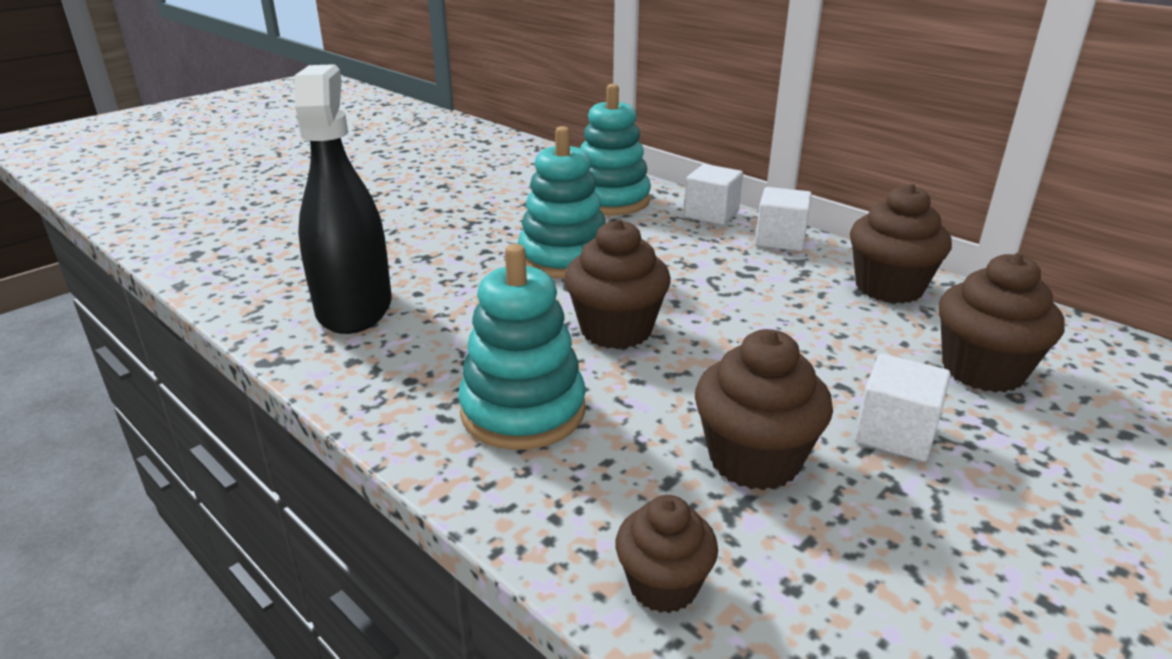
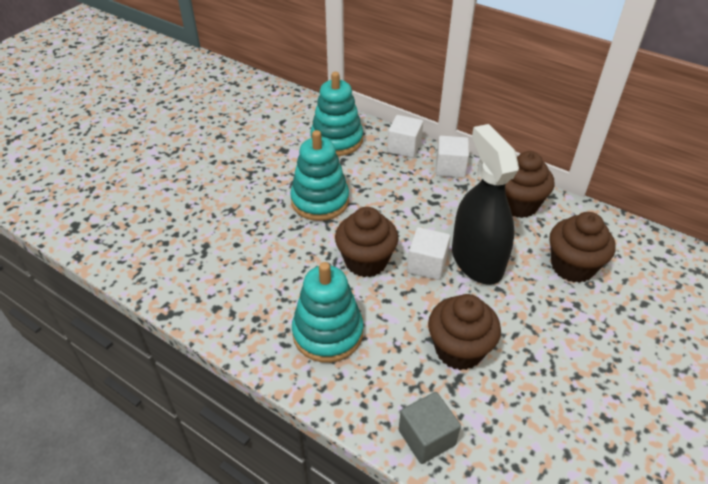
camera: 10 degrees left, 15 degrees up
(354, 307) = (201, 262): black spray bottle -> black spray bottle (477, 260)
(663, 585) = (426, 437): brown cupcake -> grey cube
(895, 434) = (529, 320): white cube -> white cube (427, 265)

